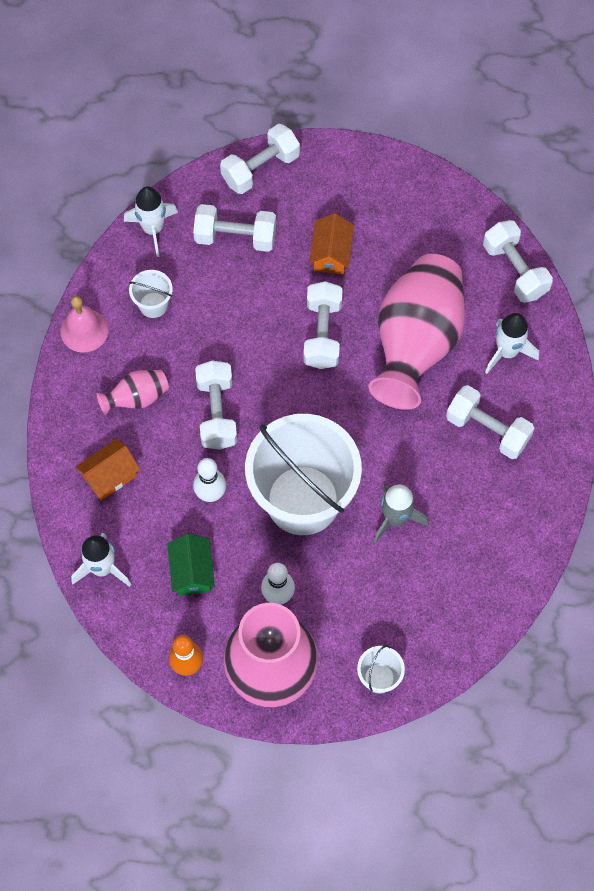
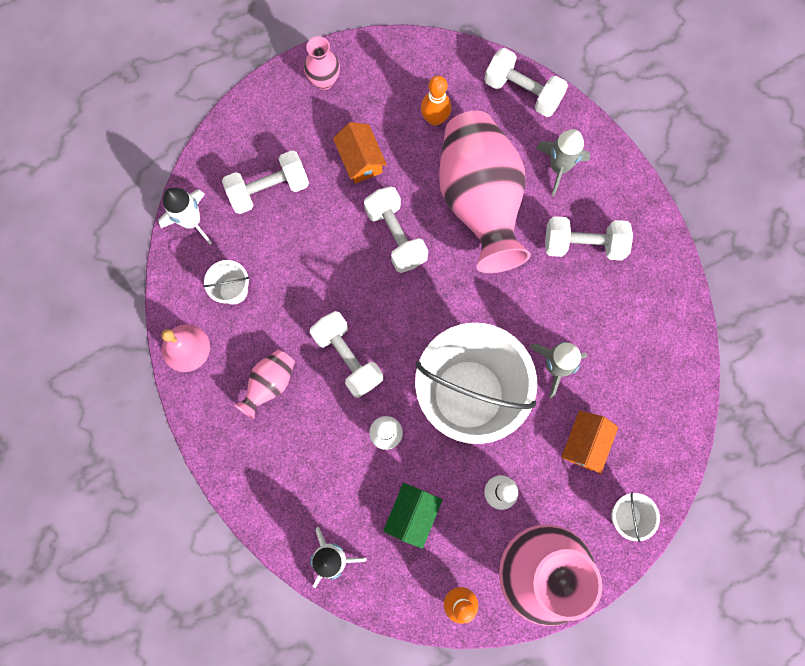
camera: 30 degrees left, 10 degrees up
(110, 476) = (288, 469): orange house -> orange house (584, 443)
(192, 572) = (412, 514): green house -> green house turned 60 degrees clockwise
(260, 168) = (253, 115): white dumbbell -> none
(340, 170) = (324, 81): none -> pink vase
(420, 253) = (435, 119): none -> orange bowling pin
(507, 352) = (559, 167): white rocket -> grey rocket

